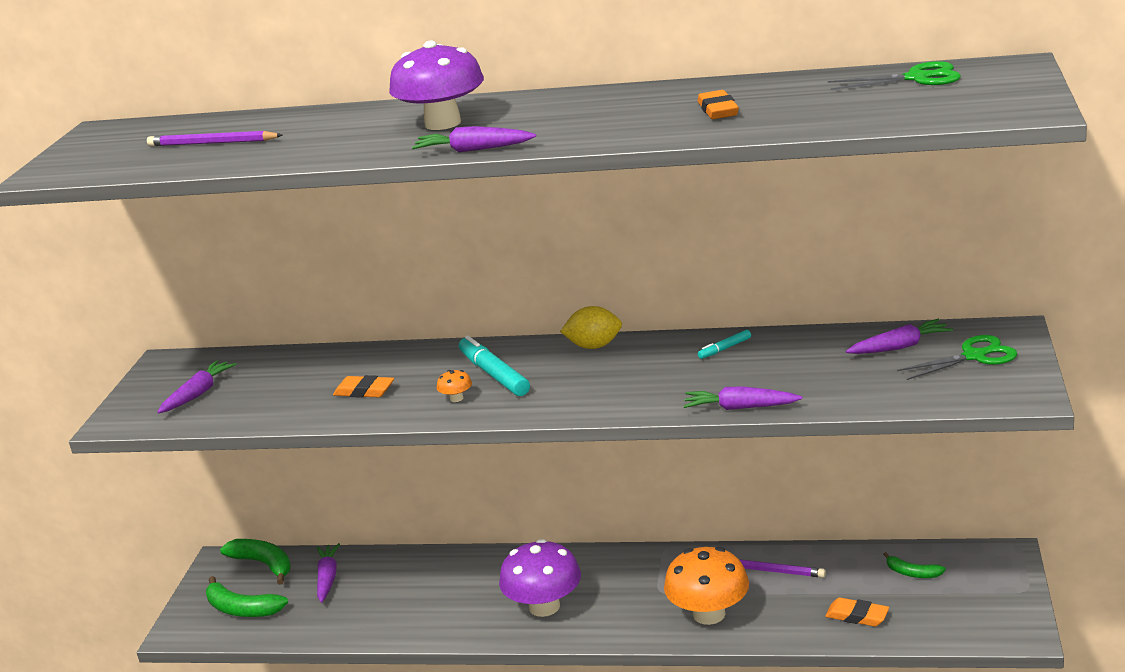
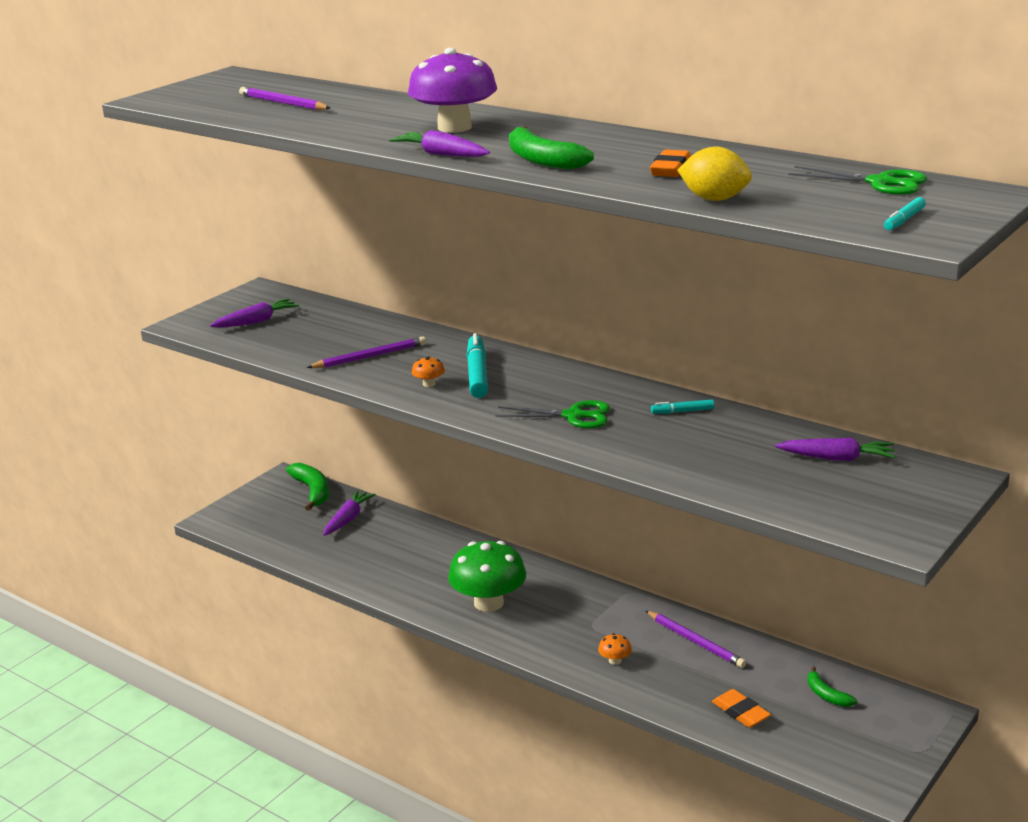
camera: 25 degrees right, 0 degrees up
(242, 609) = (269, 520): green banana -> green banana (542, 160)
(364, 391) = (370, 356): orange eraser -> purple pencil
(544, 606) = (488, 603): purple mushroom -> green mushroom
(594, 346) = (579, 375): yellow lemon -> yellow lemon (714, 199)
(709, 614) = (615, 660): orange mushroom -> orange mushroom, size x0.40
(740, 408) = (638, 465): purple carrot -> none
(974, 356) = (895, 488): green scissors -> green scissors (573, 416)
(988, 102) = (904, 220): none -> turquoise marker

